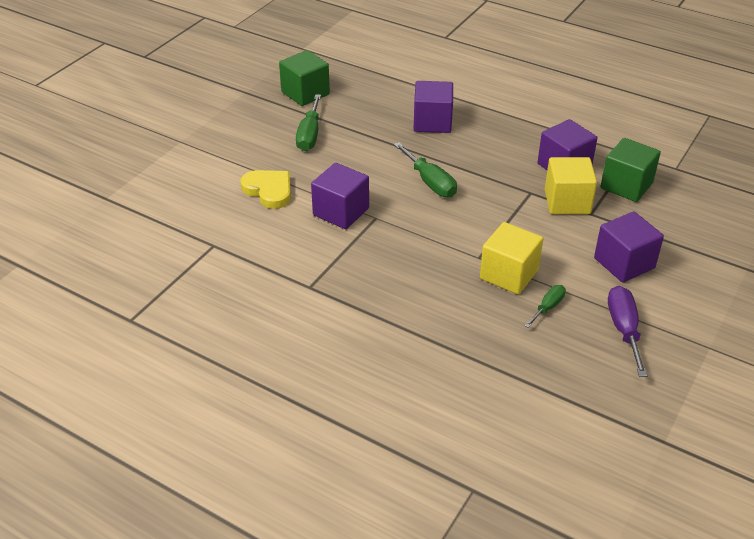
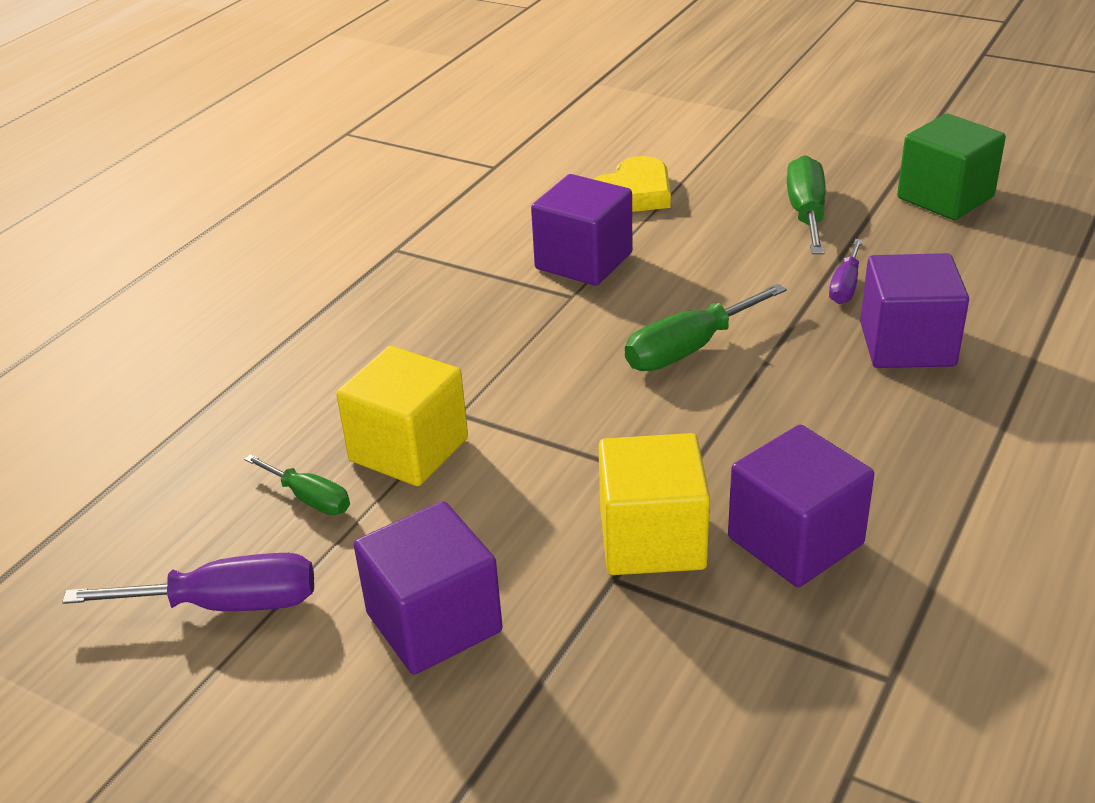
camera: 90 degrees right, 5 degrees down
(309, 135) = (806, 213): green screwdriver -> green screwdriver turned 90 degrees clockwise
(382, 132) = (845, 286): none -> purple screwdriver
(626, 186) = (737, 653): green cube -> none

